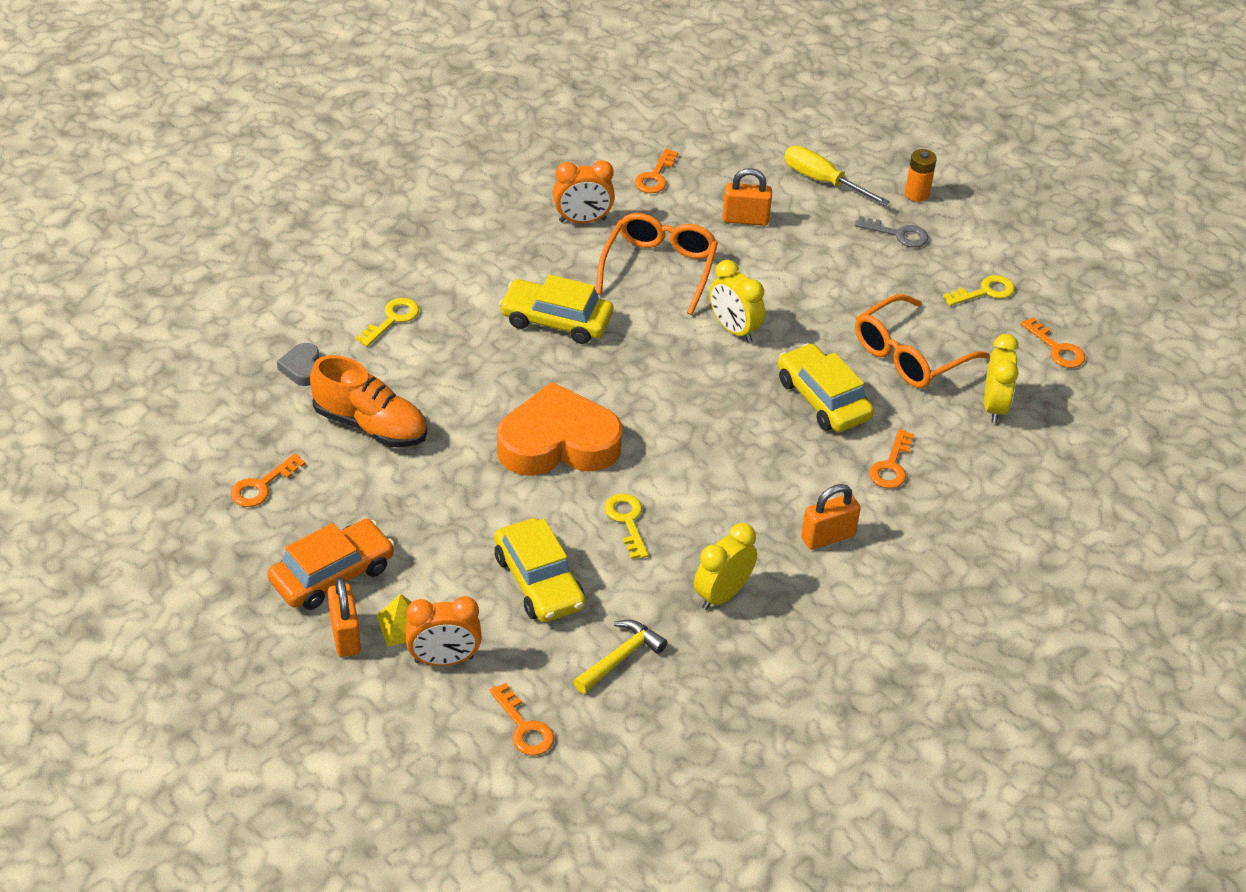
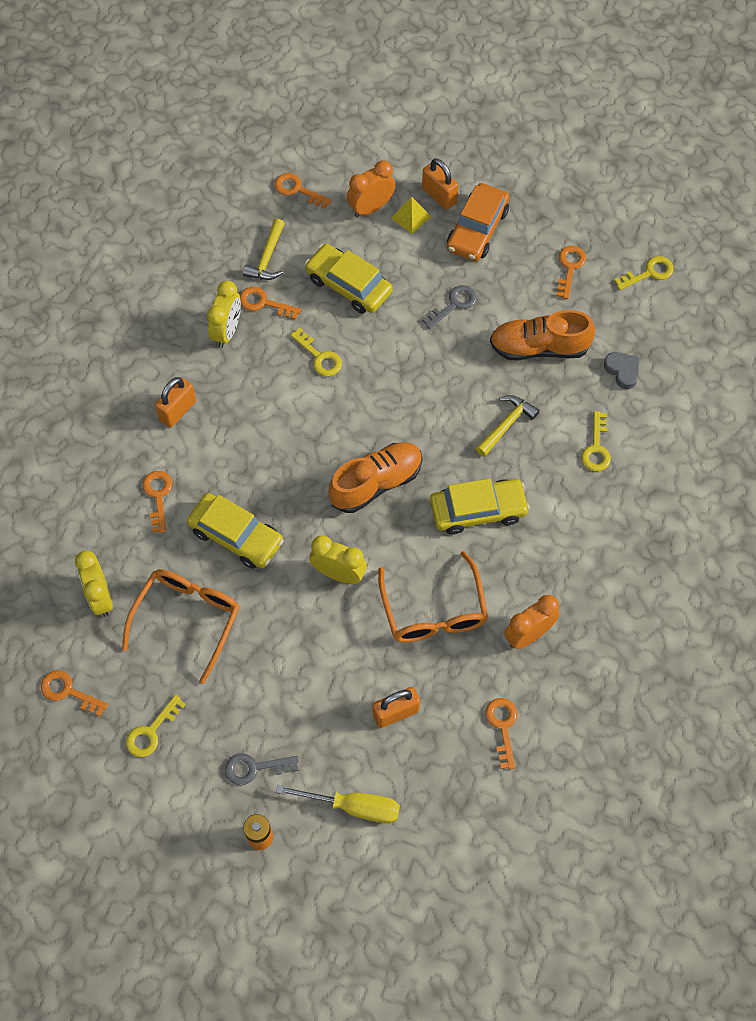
camera: 155 degrees right, 20 degrees up
(178, 442) = (649, 273): none -> yellow key
(429, 507) = (454, 304): none -> grey key
(467, 374) = (506, 424): none -> yellow hammer
(558, 443) = (404, 397): orange heart -> none
(644, 382) = (376, 483): none -> orange shoe
(657, 607) = (263, 303): none -> orange key

